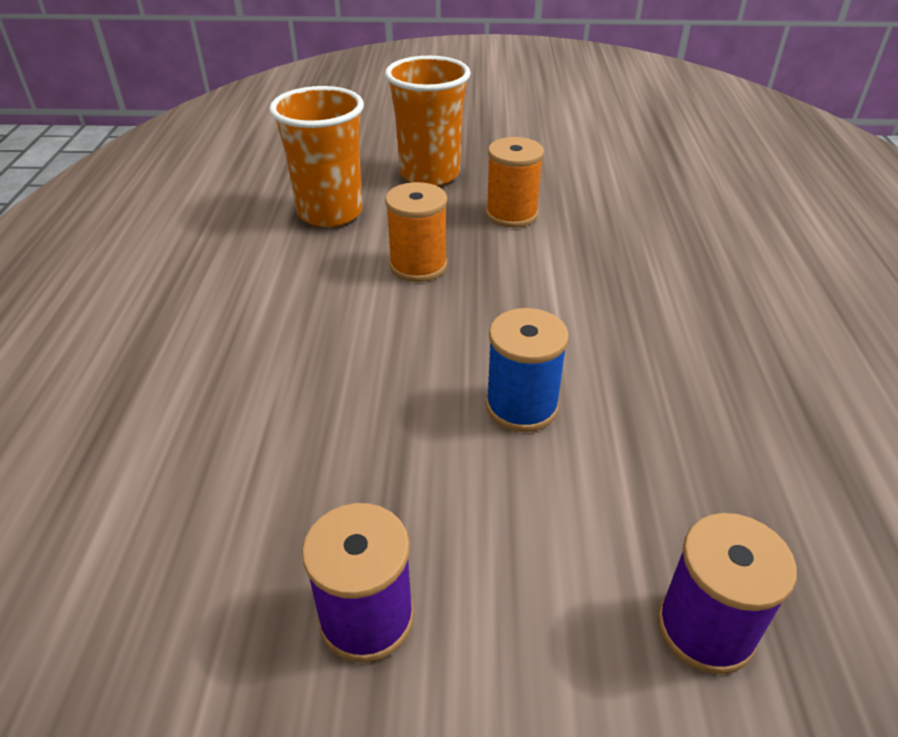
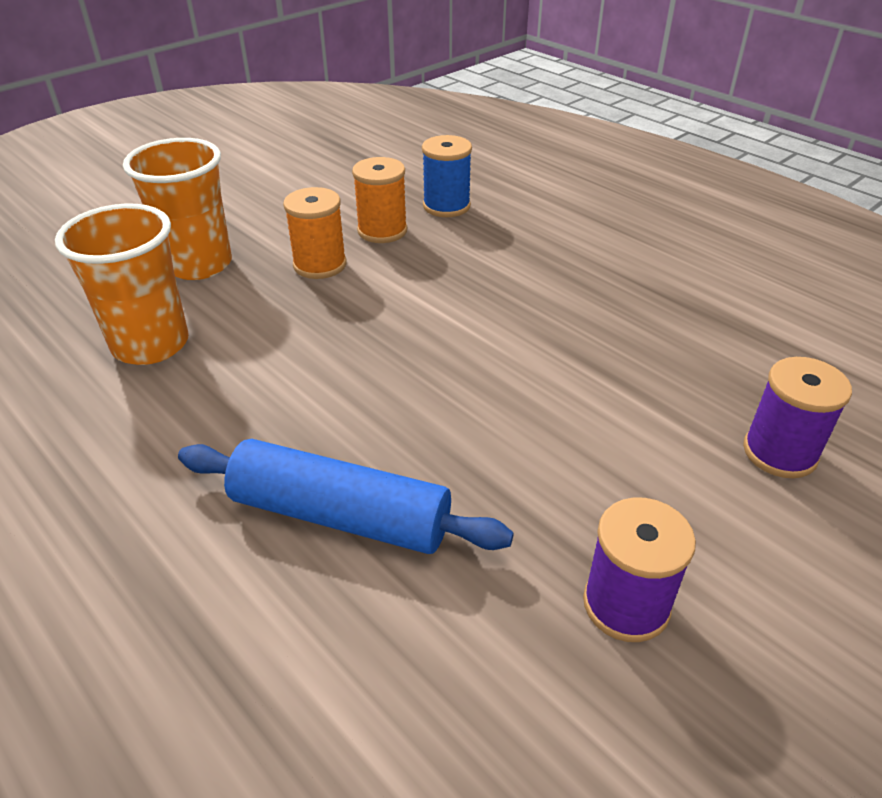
camera: 45 degrees left, 0 degrees up
(280, 395) = (340, 515): none -> blue rolling pin
(418, 266) = (303, 345): orange spool -> orange spool (382, 231)
(521, 406) = (523, 399): blue spool -> blue spool (446, 206)

